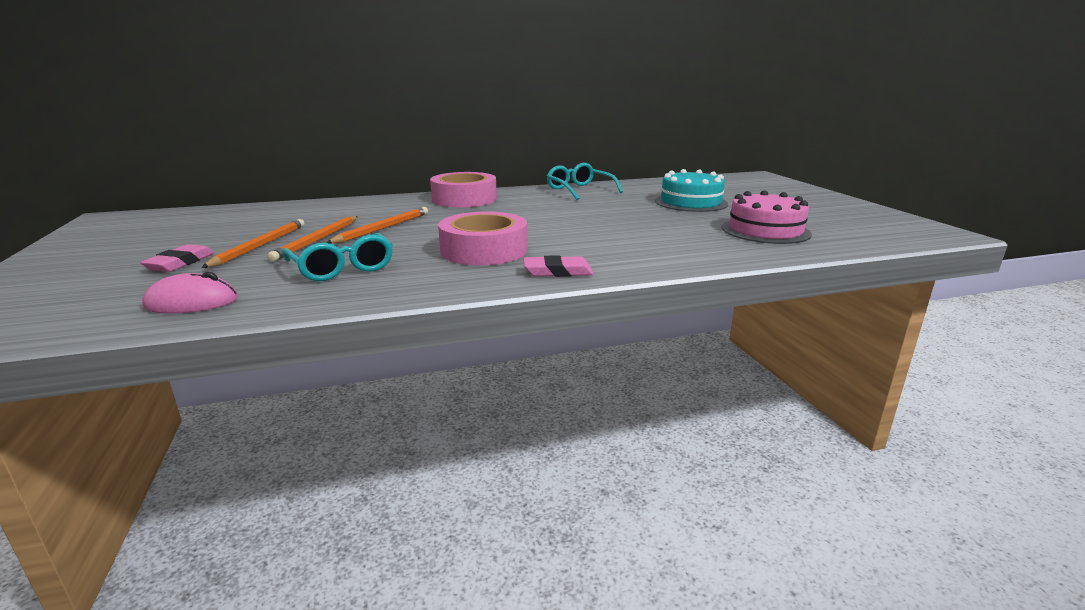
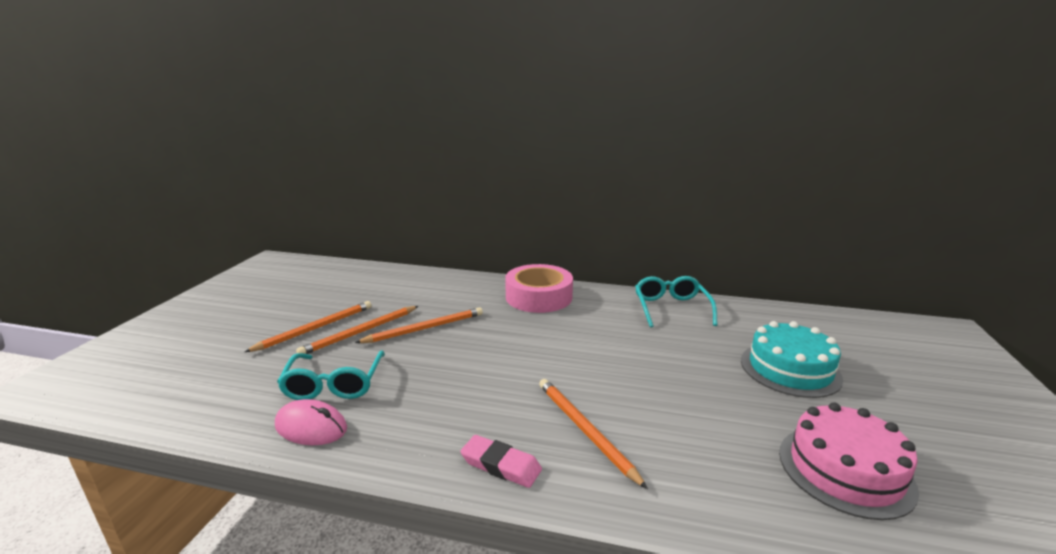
camera: 30 degrees right, 0 degrees up
(180, 263) = (246, 337): pink eraser -> none
(192, 302) = (197, 397): pink mouse -> pink mouse (311, 427)
(484, 250) = (471, 396): pink tape -> none
(595, 247) = (584, 430): none -> orange pencil

